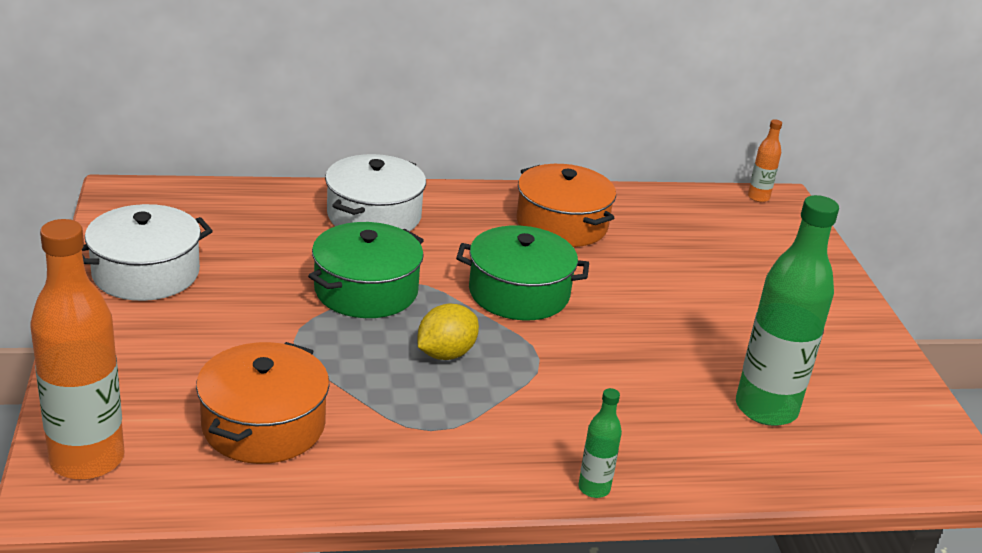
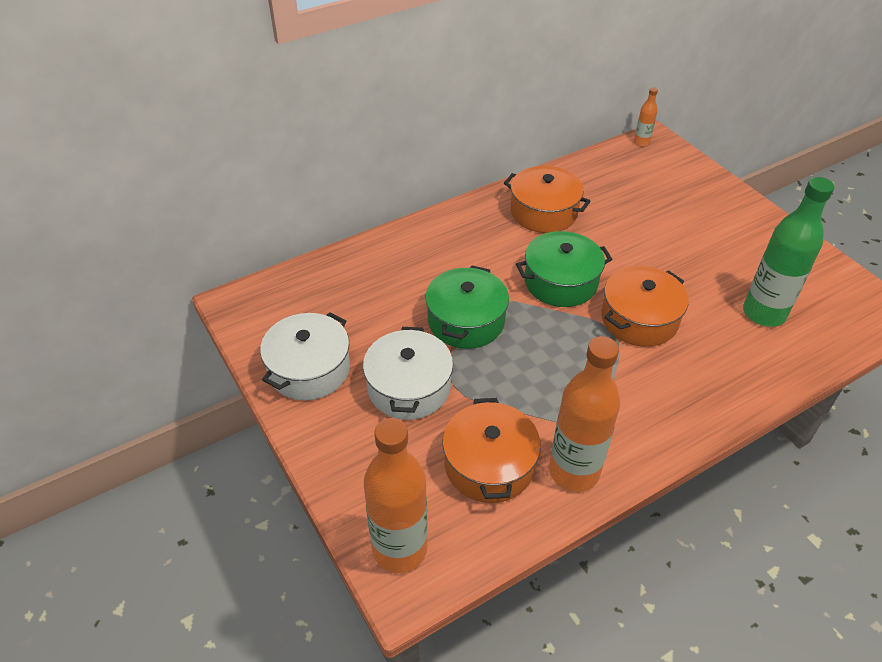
camera: 20 degrees left, 15 degrees up
(359, 468) = (574, 472): none -> orange bottle
(374, 215) = (422, 253): white pot -> white pot (409, 387)
(446, 354) = (555, 353): yellow lemon -> none
(587, 359) = (639, 319): none -> orange pot
(594, 488) = (717, 420): green bottle -> none

